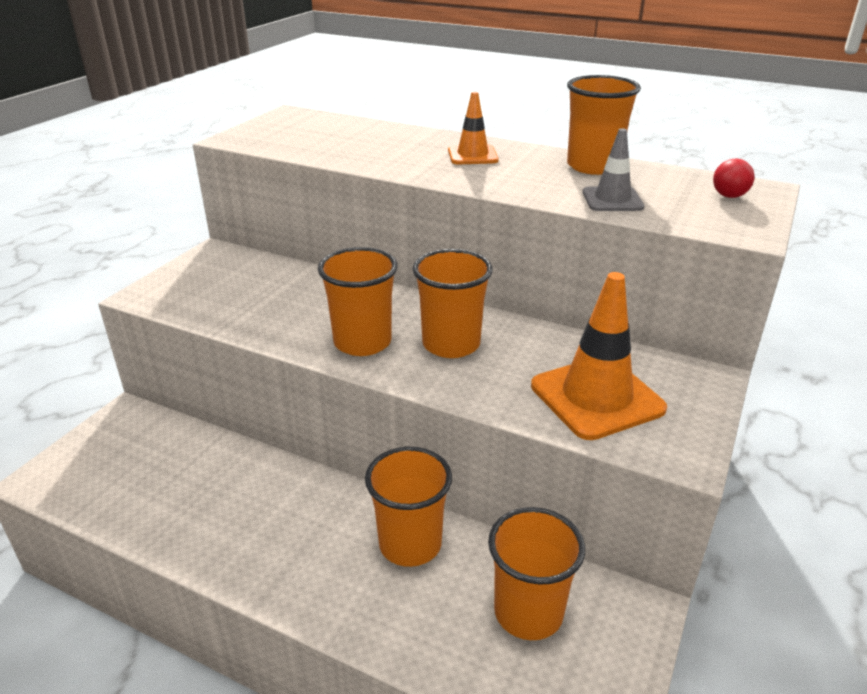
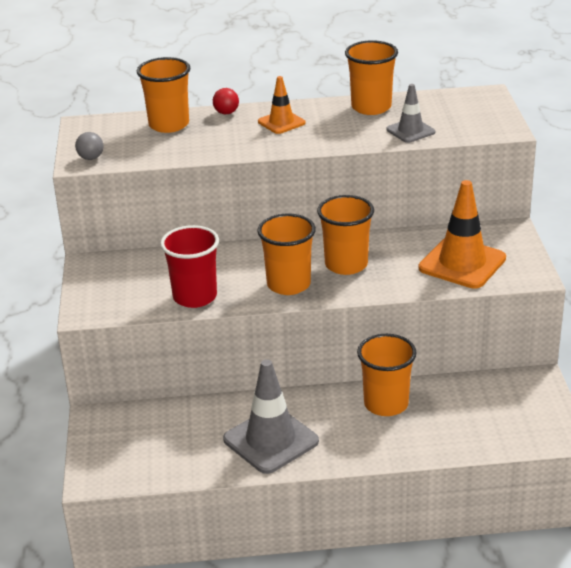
camera: 30 degrees left, 0 degrees up
(240, 525) = (271, 440): none -> grey traffic cone
(248, 138) = (91, 158): none -> grey ball
(255, 318) = (195, 297): none -> red cup
(528, 612) = (483, 406): orange cup -> orange cup (169, 125)
(729, 196) = (474, 106): red ball -> red ball (226, 113)

